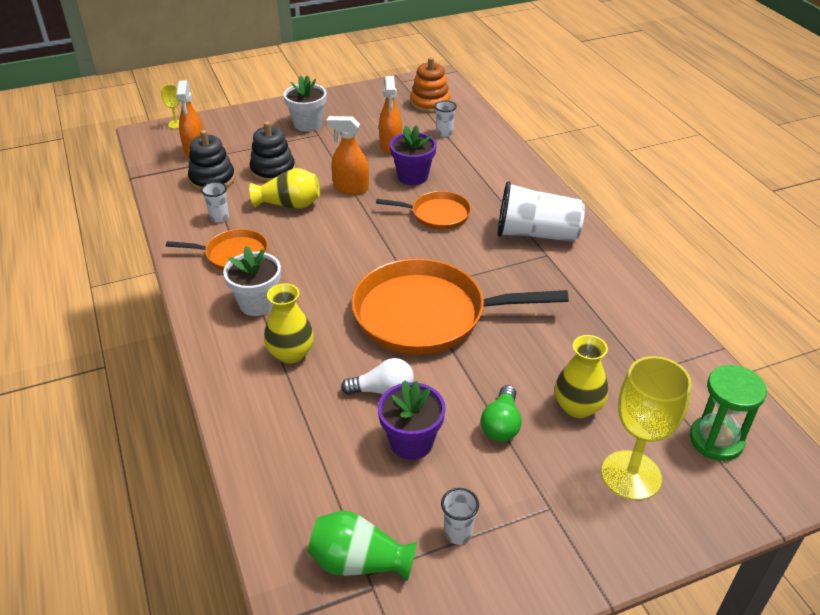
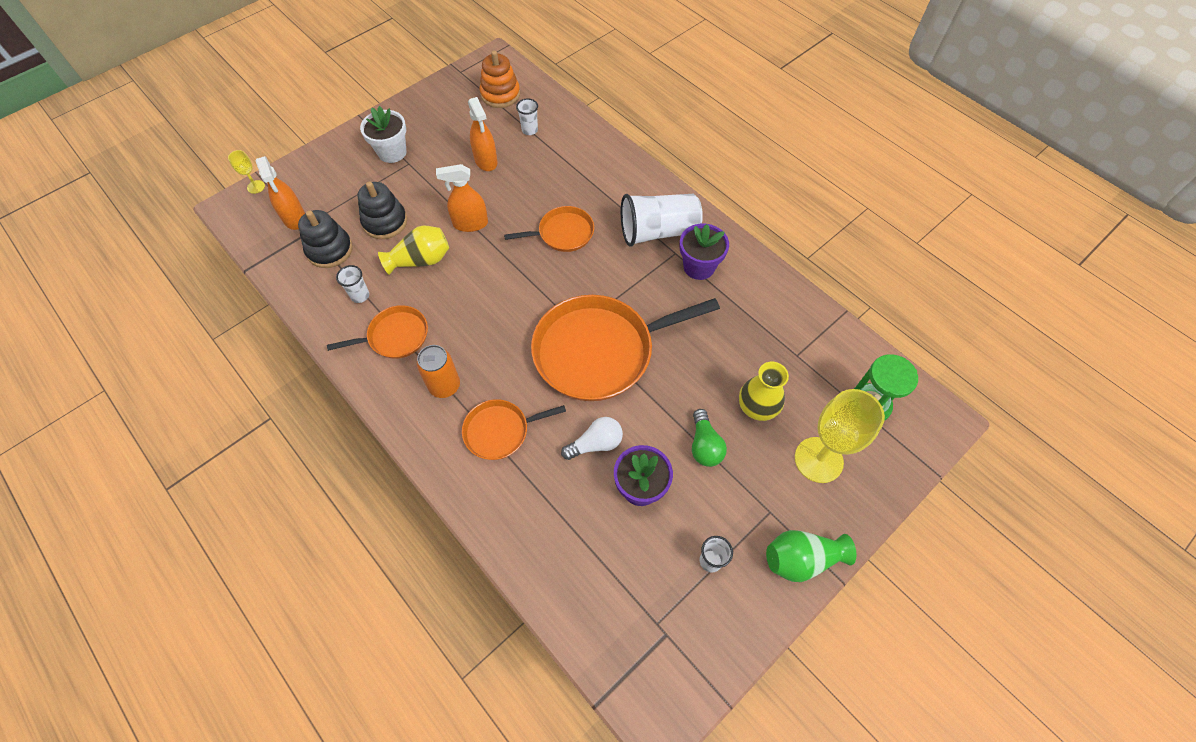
camera: 20 degrees left, 20 degrees up
(257, 303) = (444, 386): white flower pot -> orange can
(291, 353) = (500, 431): yellow vase -> orange pan
(359, 562) = (646, 616): green vase -> green vase (801, 559)
(413, 176) = (522, 193): purple flower pot -> purple flower pot (699, 267)

